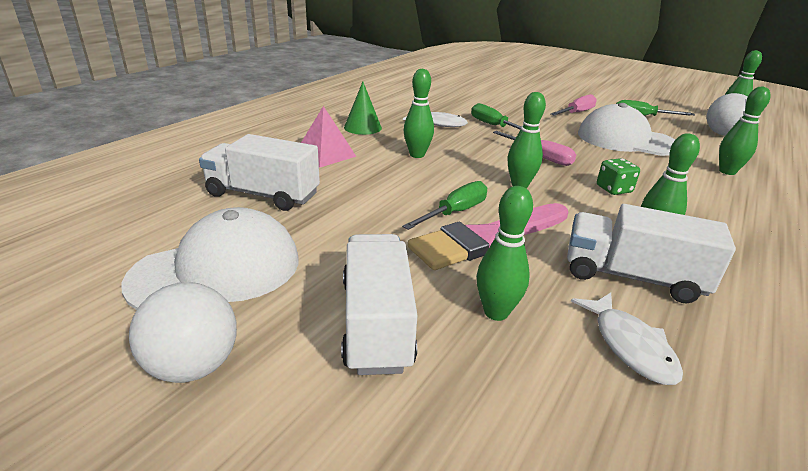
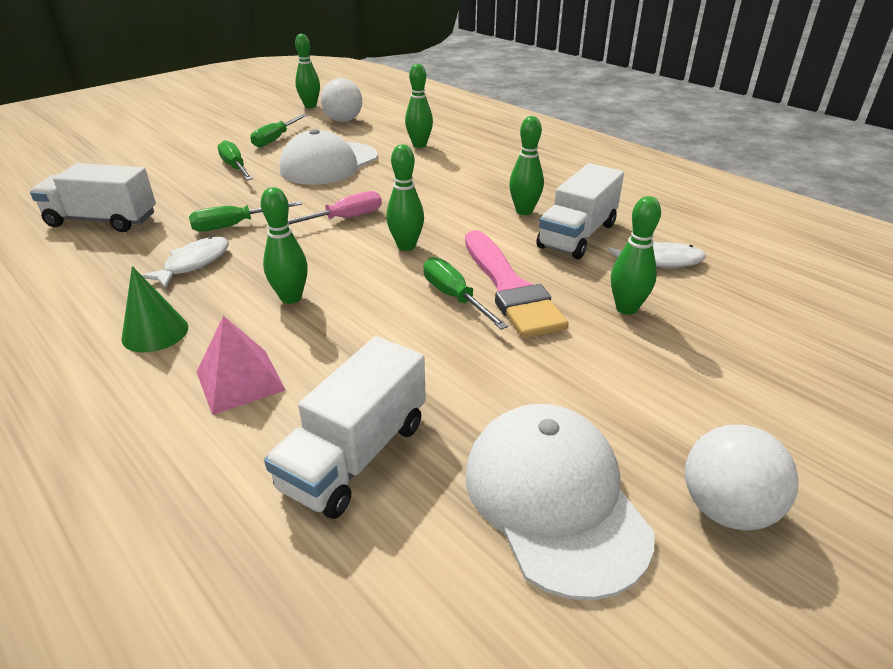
camera: 75 degrees left, 5 degrees up
(376, 323) = (646, 376): white truck -> white truck (102, 220)
(576, 113) = (235, 167): pink screwdriver -> green screwdriver
(614, 189) = (433, 201): green dice -> none

